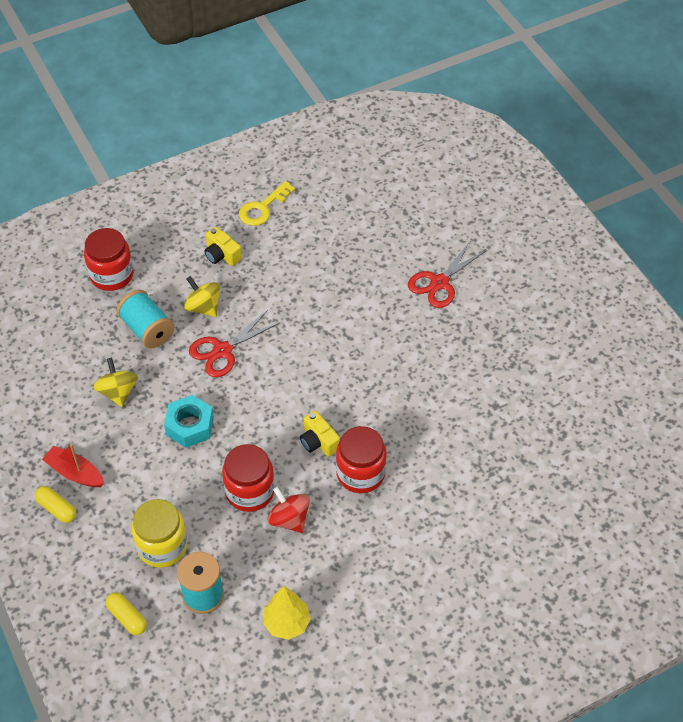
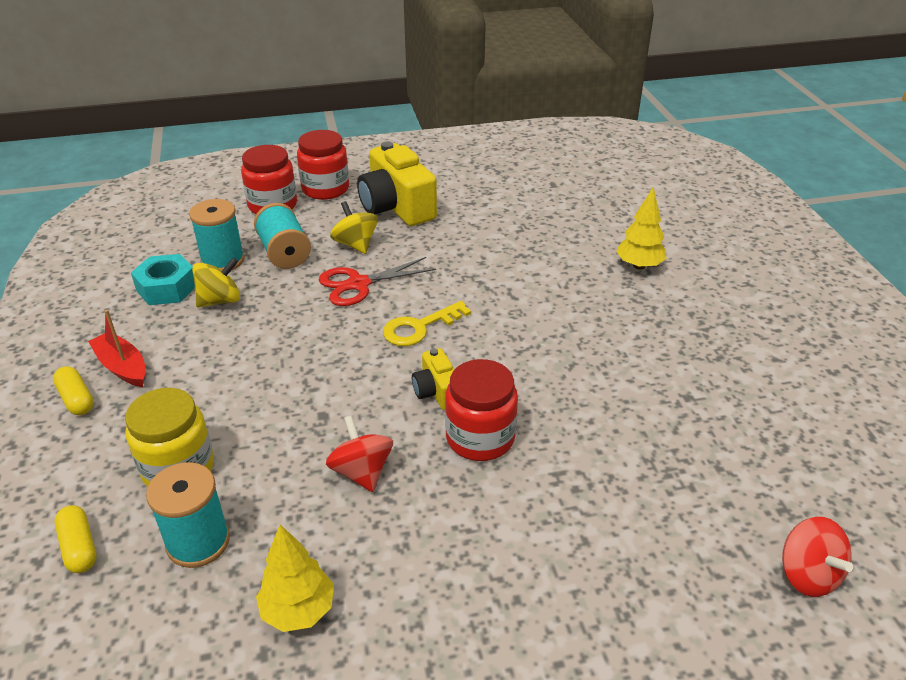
camera: 15 degrees right, 15 degrees down
(99, 349) = (223, 260): none -> turquoise spool
(118, 392) = (220, 300): yellow spinning top -> yellow spinning top turned 60 degrees clockwise
(190, 426) = (284, 346): turquoise nut -> turquoise nut (167, 288)
(222, 255) = (396, 207): yellow camera -> yellow camera, size x1.97
(250, 491) = (324, 429): red jar -> red jar (325, 189)
(263, 208) = (457, 179): yellow key -> yellow key (419, 327)
(439, 283) = (639, 266): red scissors -> yellow tree
(584, 525) = (807, 574): none -> red spinning top

